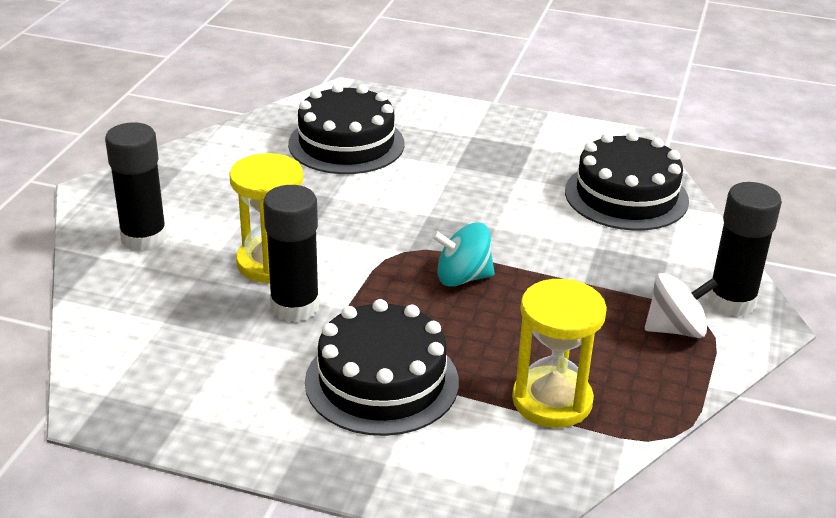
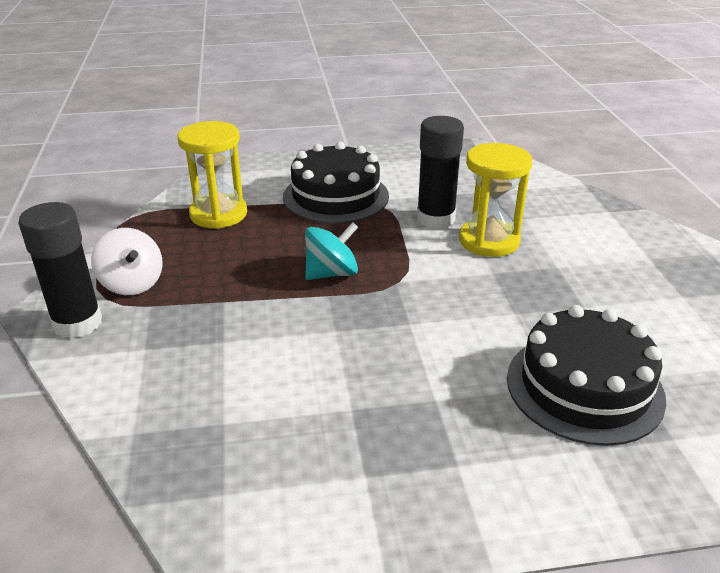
camera: 155 degrees right, 0 degrees up
(144, 238) = (602, 230): black glue stick -> none
(626, 196) = (206, 425): black cake -> none
(675, 329) = (132, 283): white spinning top -> white spinning top turned 90 degrees counterclockwise

